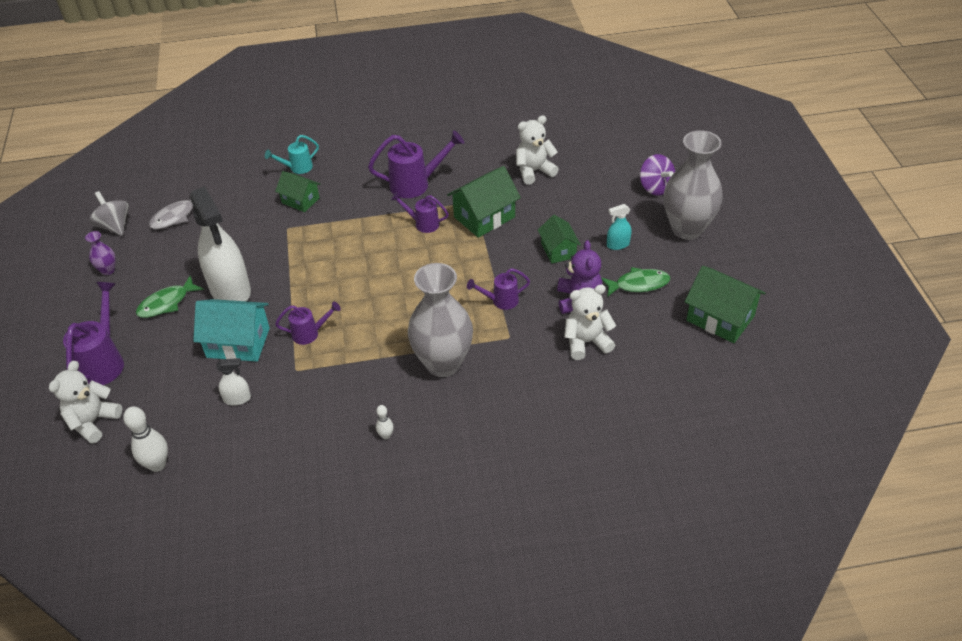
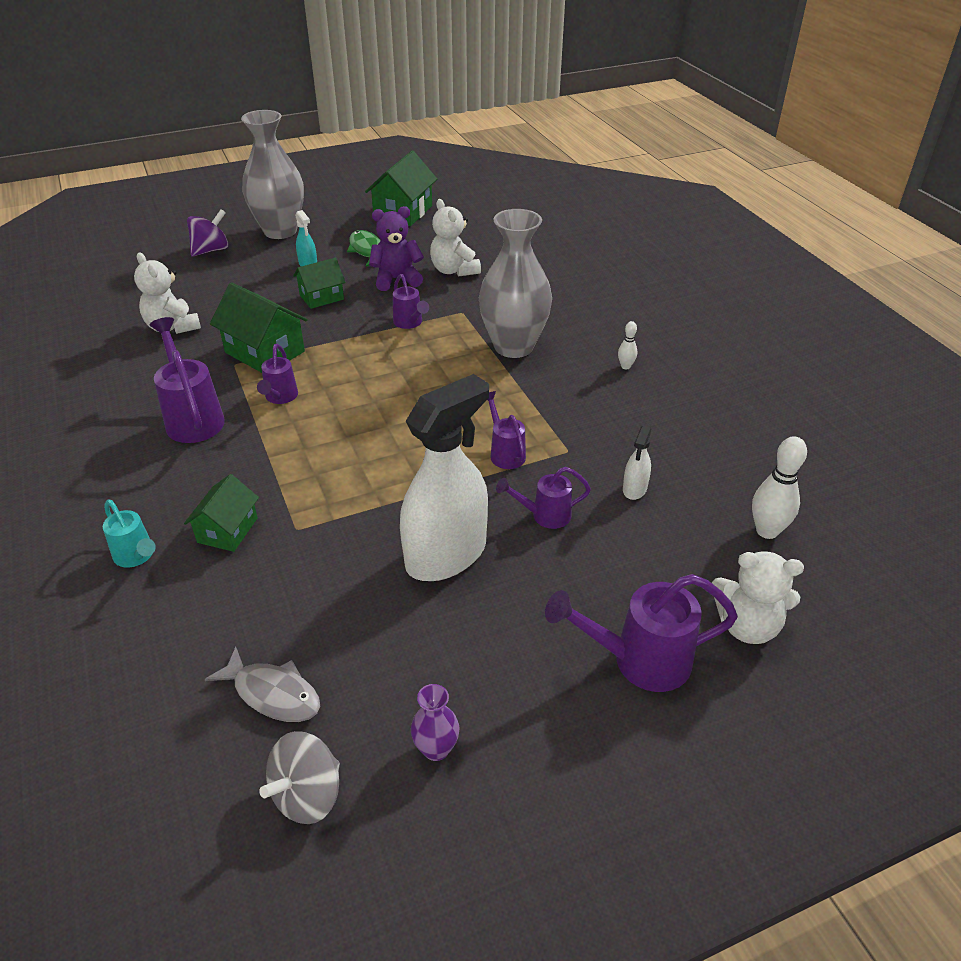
camera: 105 degrees left, 5 degrees down
(166, 303) = (494, 625): green fish -> none
(237, 399) = (634, 489): white spray bottle -> white spray bottle turned 135 degrees counterclockwise
(238, 342) = (544, 515): turquoise house -> purple watering can

